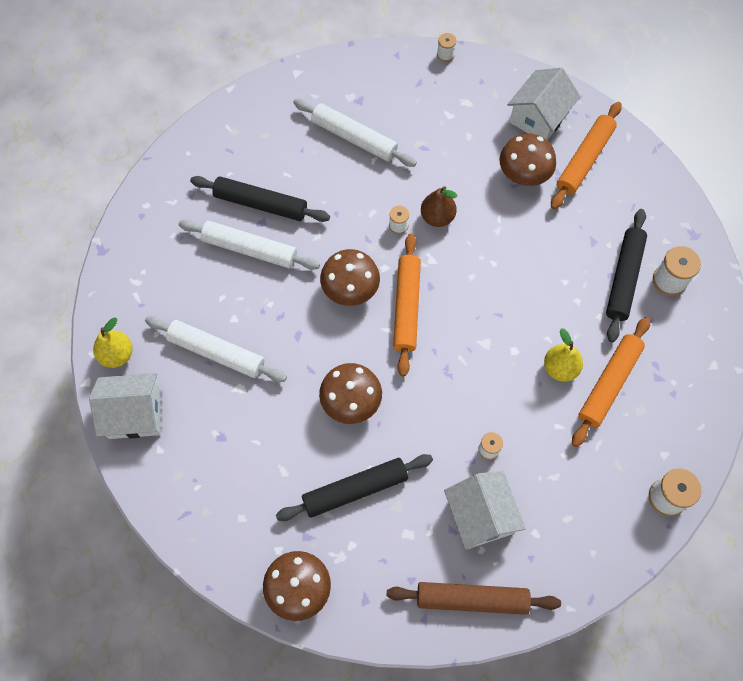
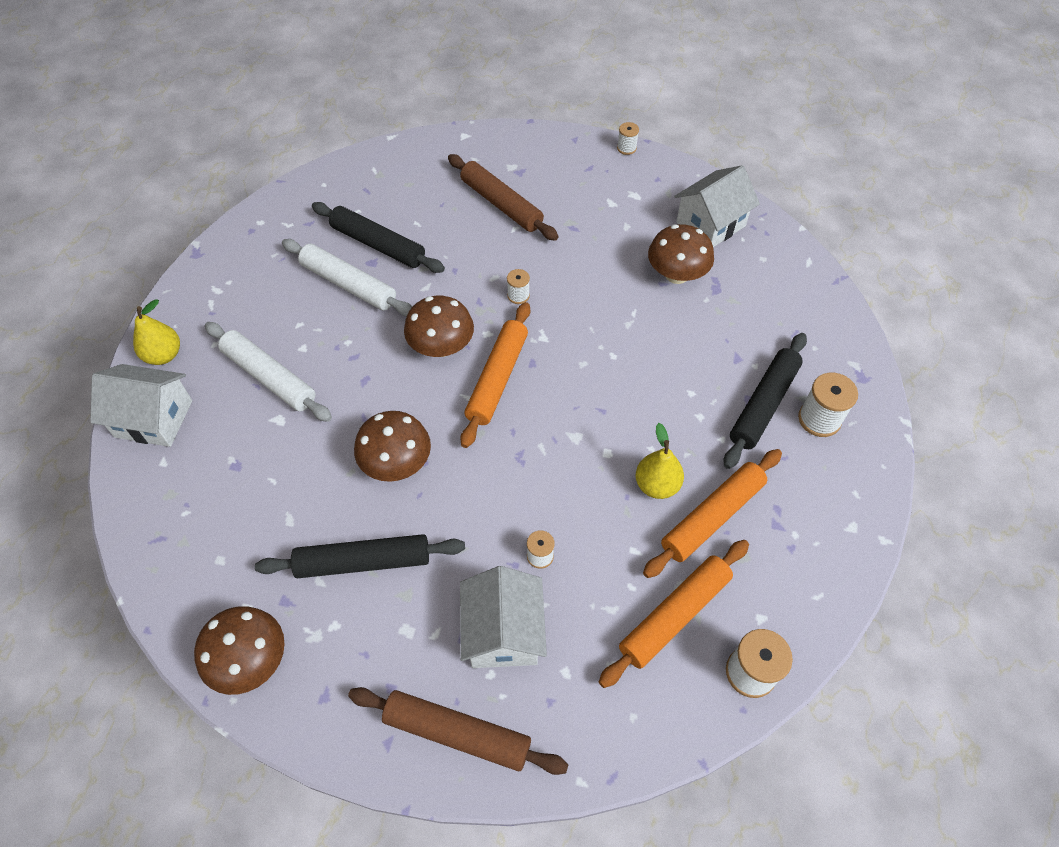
camera: 15 degrees right, 10 degrees down
(354, 138) = (501, 204): white rolling pin -> brown rolling pin
(437, 217) = (564, 296): brown pear -> none
(584, 160) = (750, 274): orange rolling pin -> orange rolling pin (674, 615)

